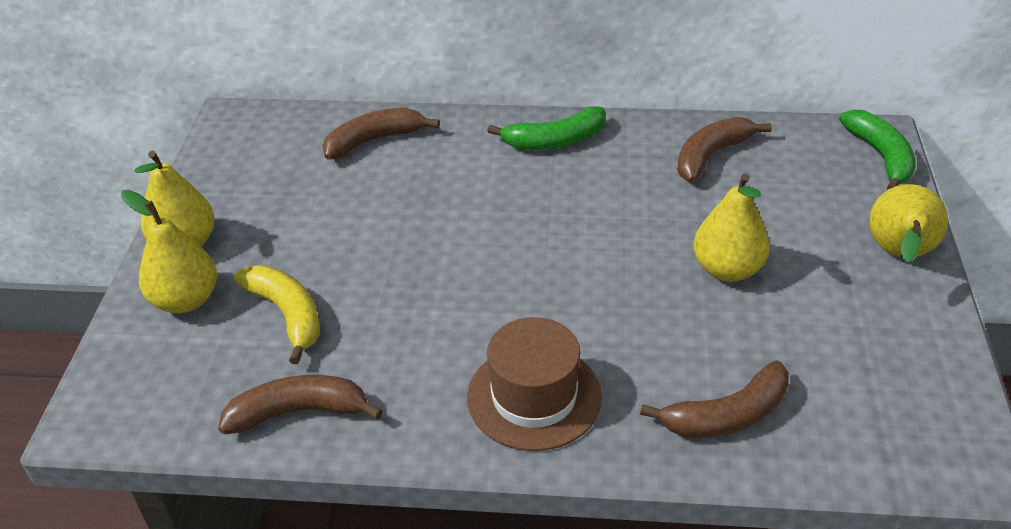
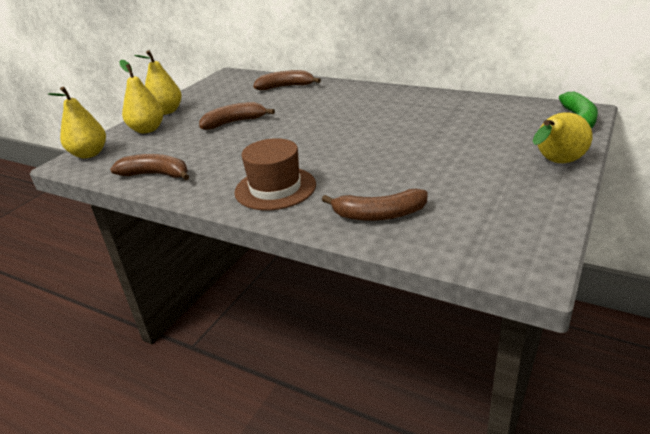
camera: 25 degrees right, 10 degrees down
(287, 315) = (185, 140): yellow banana -> none
(555, 141) = (378, 95): green banana -> none
(711, 156) = (465, 109): brown banana -> brown banana (234, 122)
(727, 269) = (434, 154): yellow pear -> yellow pear (89, 154)

